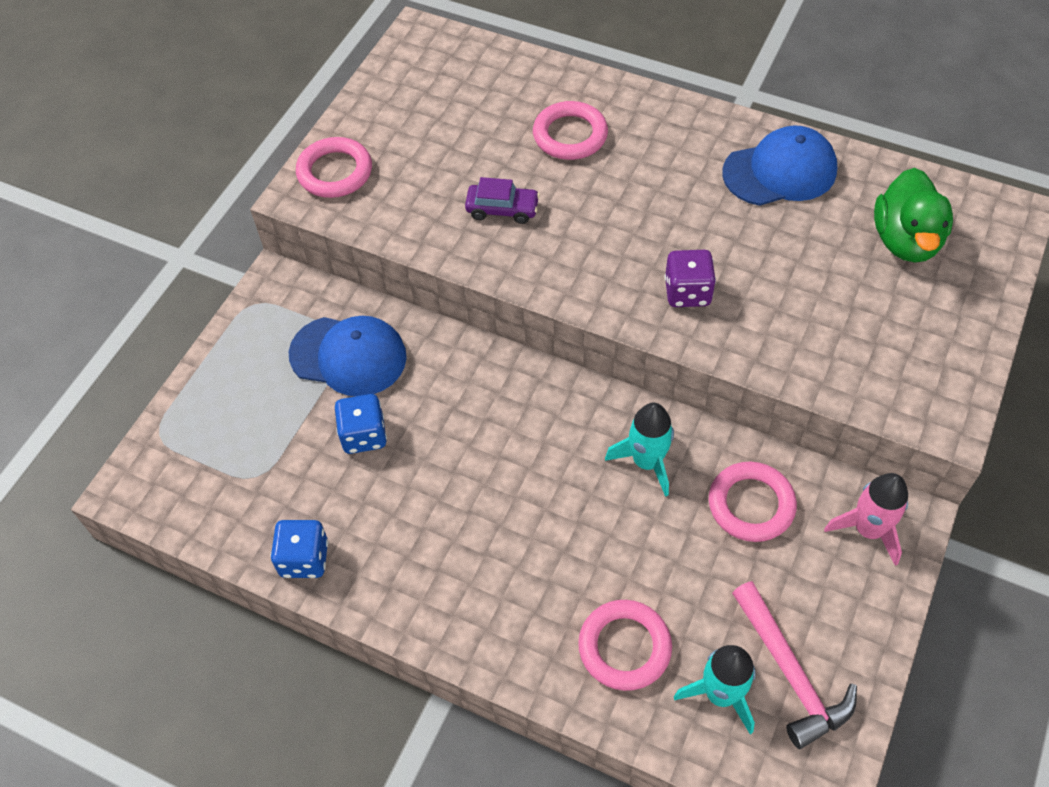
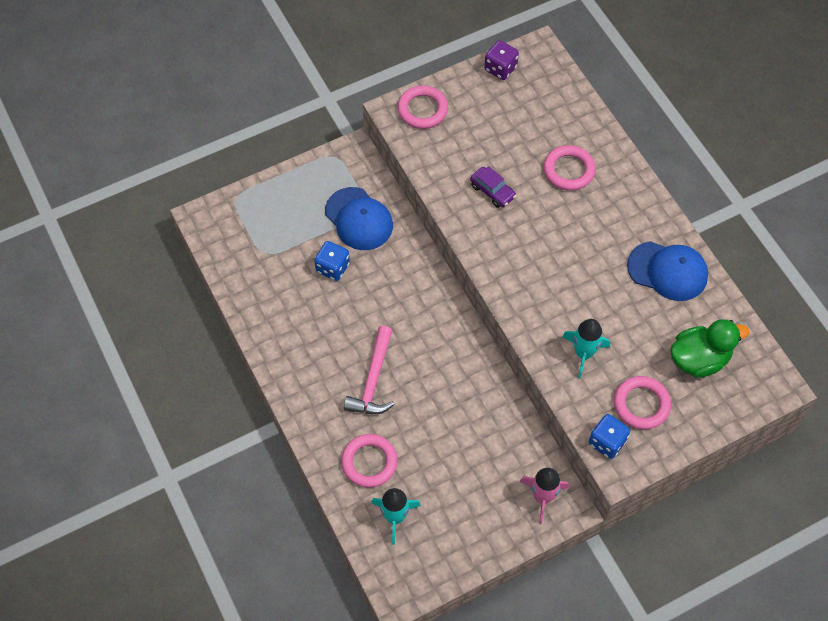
camera: 35 degrees right, 5 degrees up
(304, 559) = (256, 311): blue dice -> blue dice (607, 442)
(647, 462) = (461, 381): turquoise rocket -> turquoise rocket (583, 353)
(687, 292) = (548, 305): purple dice -> purple dice (500, 68)
(751, 505) = (494, 441): pink ring -> pink ring (641, 404)
(790, 673) = (437, 533): pink hammer -> pink hammer (373, 380)
(905, 240) = (699, 359): green duck -> green duck turned 150 degrees counterclockwise

